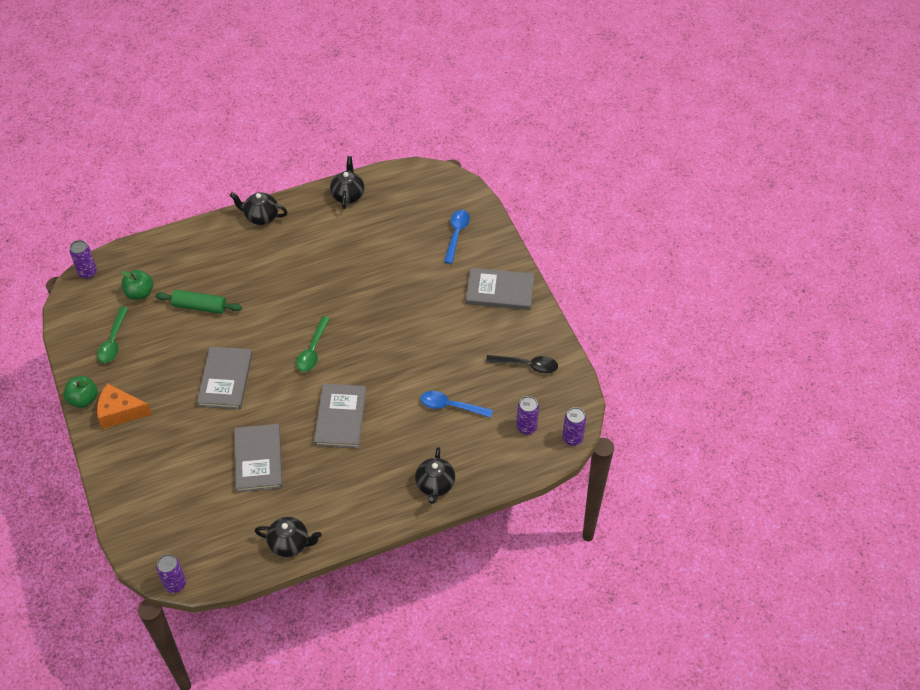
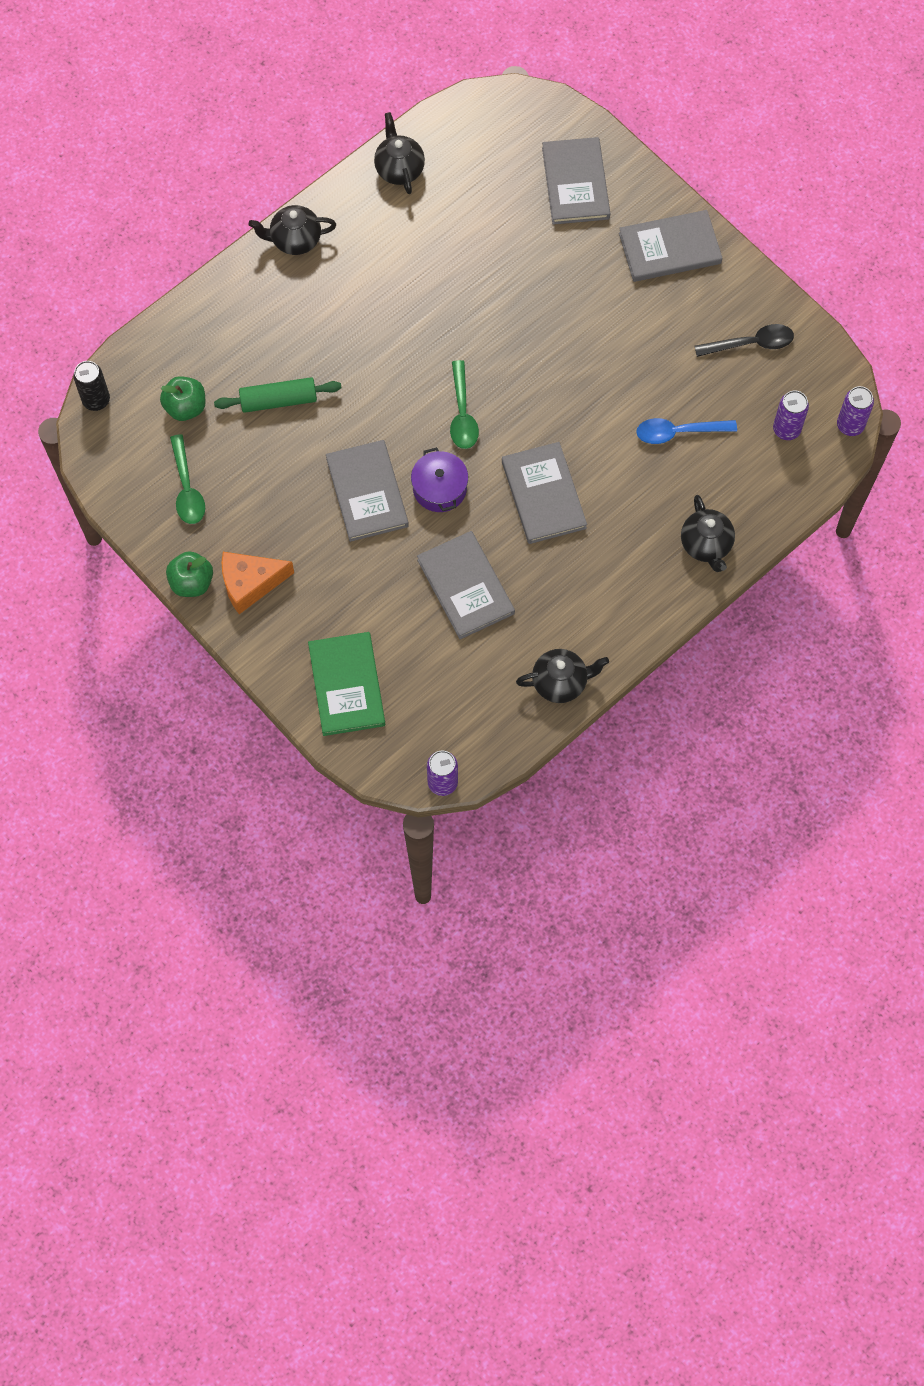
camera: 20 degrees left, 15 degrees up
(87, 272) = (96, 400): purple can -> black can
(146, 497) = (346, 685): none -> green book
(274, 392) = (439, 488): none -> purple pot
(456, 234) = (575, 183): blue spoon -> grey book

